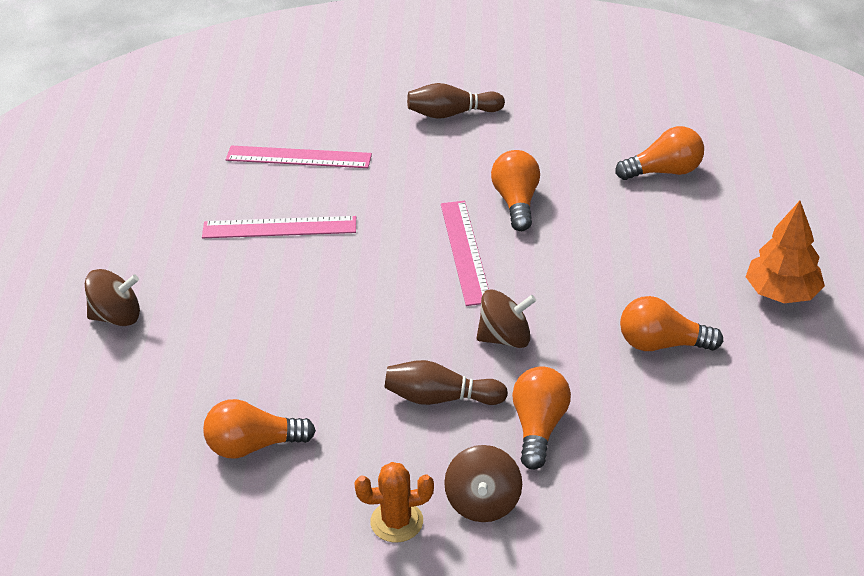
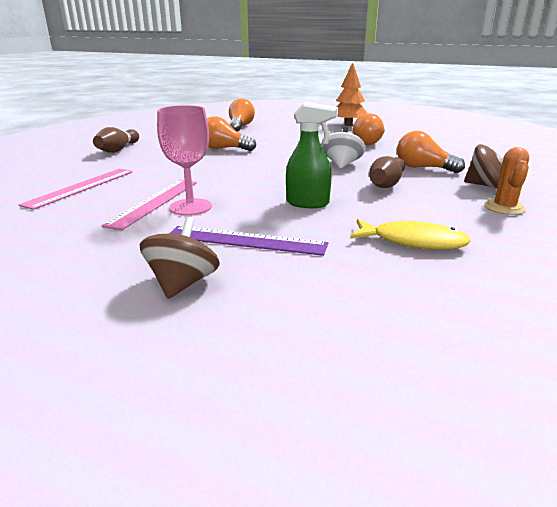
camera: 70 degrees left, 15 degrees down
(210, 325) = (246, 240): none -> purple ruler
(253, 445) = (413, 241): orange light bulb -> yellow fish
(277, 258) = (190, 207): none -> pink goblet
(330, 342) = (308, 203): none -> green spray bottle
(465, 251) = (254, 162): pink ruler -> none
(505, 338) = (342, 165): brown spinning top -> white spinning top

